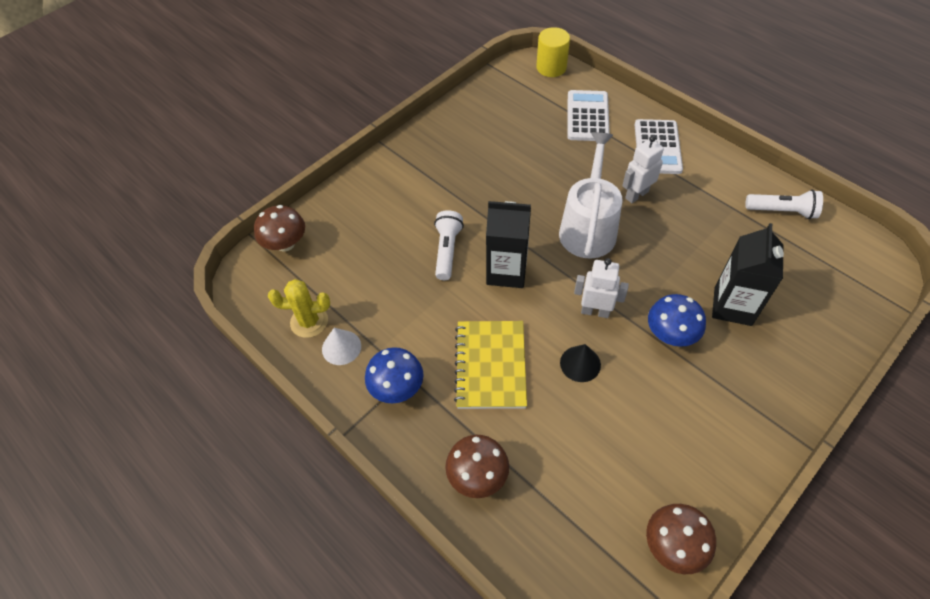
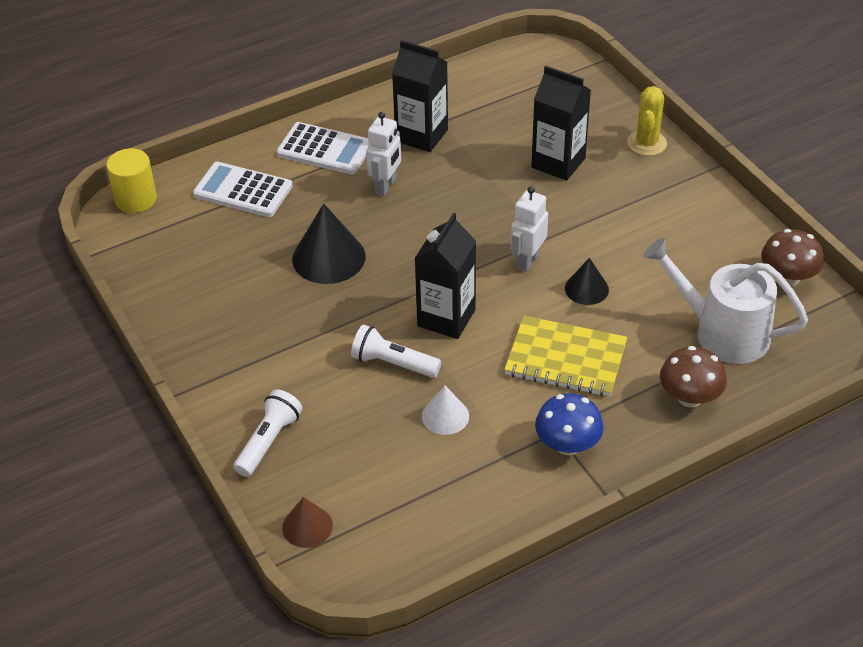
camera: 75 degrees left, 10 degrees down
(285, 243) = (307, 526): brown mushroom -> brown cone
(309, 321) = (446, 515): yellow cactus -> yellow cactus (647, 143)
(341, 347) = (496, 488): white cone -> white cone (445, 416)
(541, 183) = (328, 257): none -> black cone
(588, 228) = (415, 236): white watering can -> white watering can (722, 332)
(636, 195) = (386, 186): white robot -> white robot turned 135 degrees counterclockwise
(670, 334) = (575, 214): blue mushroom -> none
(710, 201) = (421, 135): none -> black carton
(782, 211) = (458, 92): white flashlight -> white flashlight (268, 441)

